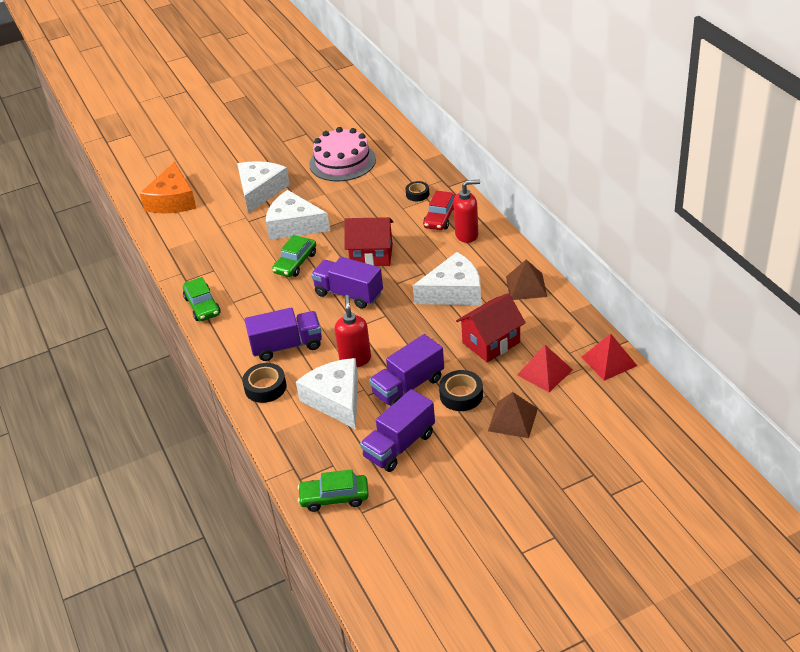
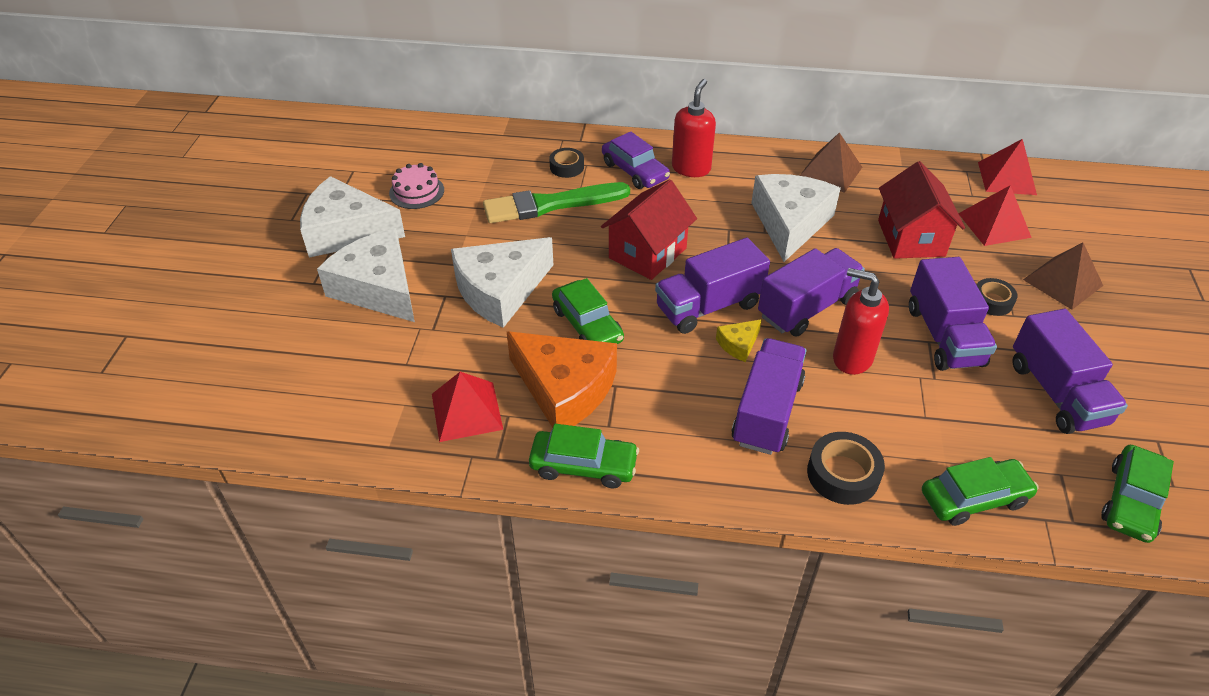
camera: 60 degrees left, 5 degrees up
(173, 200) = (269, 388): orange cheese -> orange cheese (564, 389)
(206, 258) = (466, 411): none -> red pyramid
(287, 438) = (974, 498): none -> green car
(328, 316) = (738, 344): none -> yellow cheese
(336, 400) = (924, 412): white cheese -> white cheese (346, 231)
(342, 162) = (416, 191): pink cake -> pink cake, size x0.52
(378, 206) = (550, 204): none -> green brush
(382, 328) = (807, 308): none -> purple truck
(441, 217) = (635, 171): red car -> purple car
(461, 395) = (992, 301): black tape -> black tape, size x0.66

